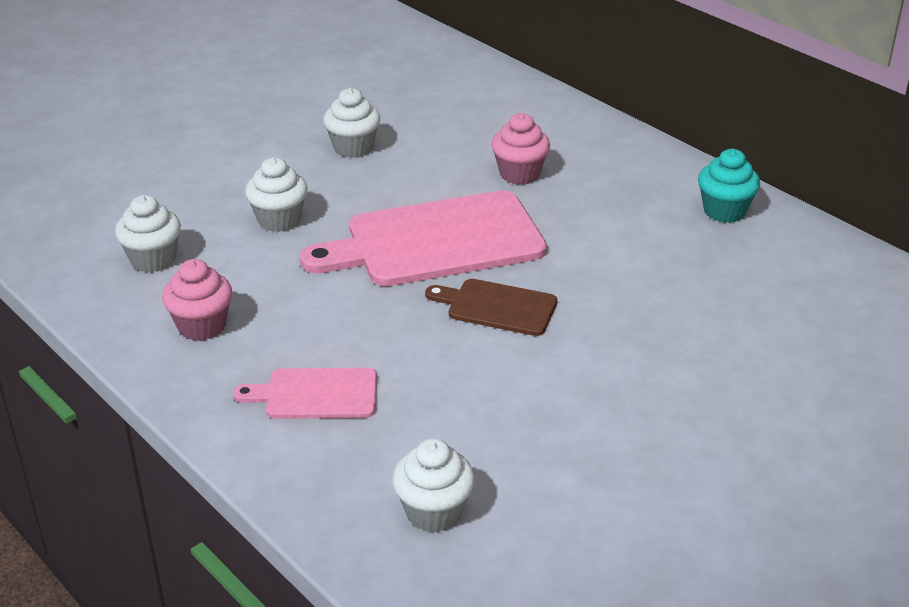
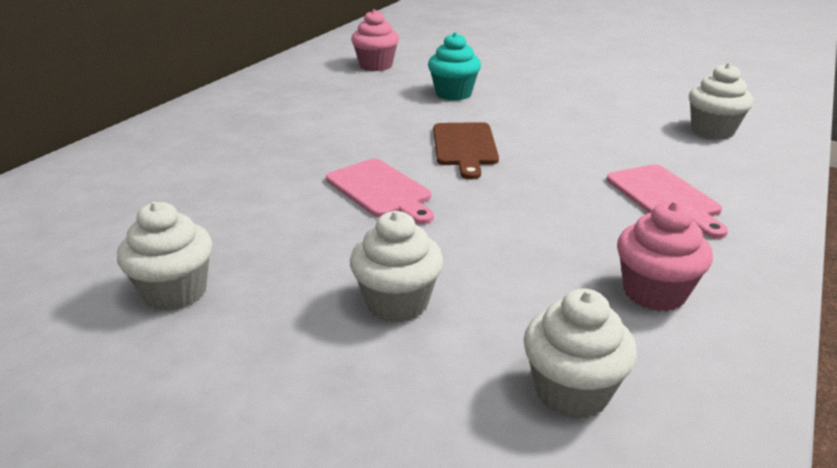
camera: 110 degrees left, 5 degrees down
(436, 241) = (381, 190): pink cutting board -> pink cutting board, size x0.51
(519, 174) = (224, 171): pink cupcake -> pink cupcake (376, 66)
(724, 211) = (265, 89): turquoise cupcake -> turquoise cupcake (453, 94)

